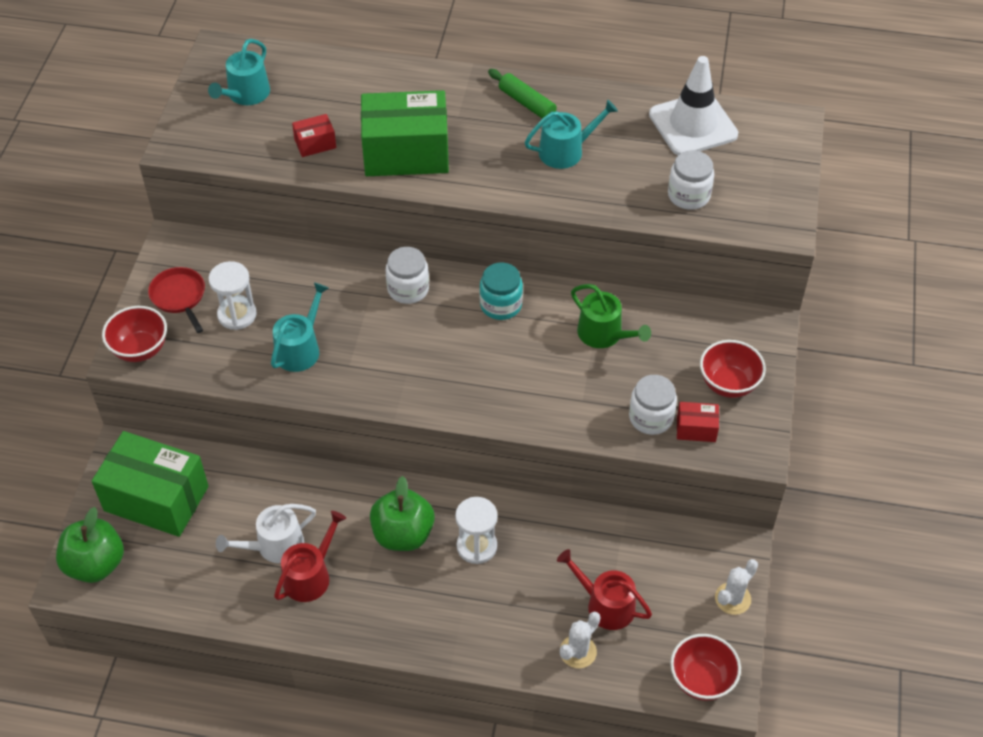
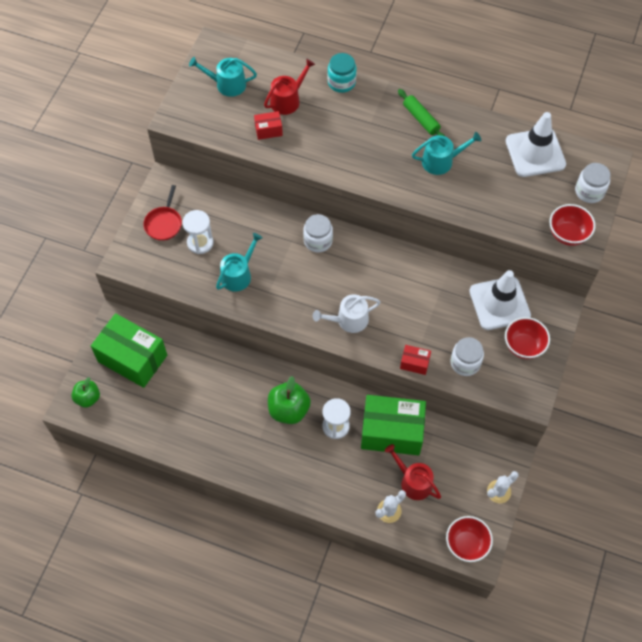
camera: 10 degrees right, 10 degrees up
(95, 564) = (88, 398): green apple -> green apple, size x0.65
(140, 349) = (133, 259): red bowl -> red bowl (567, 234)
(179, 297) = (164, 223): red pan -> red pan turned 150 degrees counterclockwise
(245, 95) = (227, 84): turquoise watering can -> turquoise watering can turned 60 degrees clockwise
(274, 546) = (204, 404): white watering can -> white watering can (348, 320)
(310, 575) = (224, 429): red watering can -> red watering can (288, 100)
(406, 153) = (330, 146): green box -> green box (391, 432)
(501, 305) = (379, 262): turquoise jar -> turquoise jar (341, 82)
(604, 334) = (445, 296): green watering can -> none
(682, 333) = (499, 303): none -> white traffic cone
(688, 195) = (520, 209): white jar -> white jar (589, 191)
(696, 429) = (494, 376): red box -> red box (414, 363)

